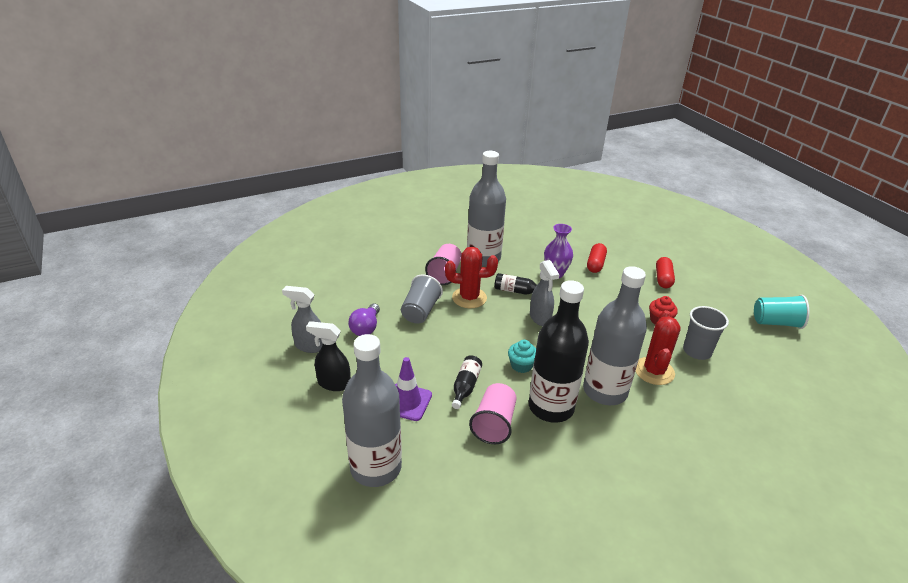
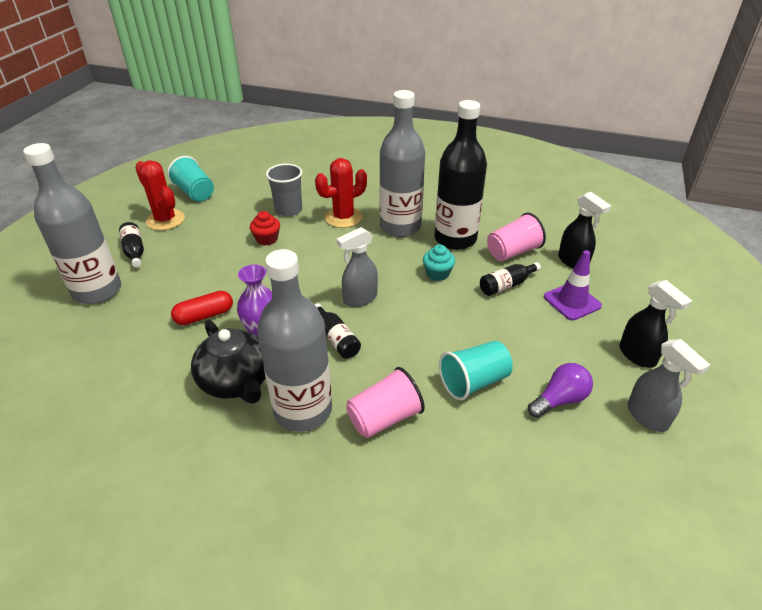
camera: 135 degrees left, 5 degrees up
(376, 467) = (633, 274): grey bottle -> grey bottle (97, 291)
(420, 311) = (474, 382): grey cup -> turquoise cup
(437, 447) = (573, 262): none -> black spray bottle
(469, 298) = (398, 364): red cactus -> red cactus (165, 220)
(528, 251) = (236, 381): none -> black teapot
(540, 318) = (360, 299): grey spray bottle -> grey spray bottle turned 150 degrees counterclockwise
(663, 279) = (184, 263): red capsule -> none
(700, 269) = (134, 251): none -> black bottle

